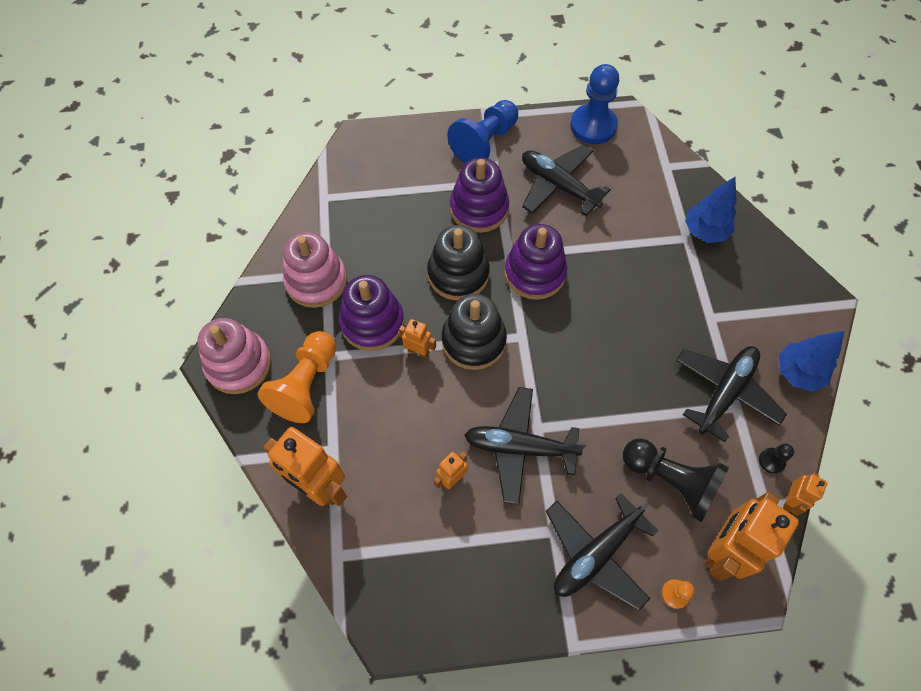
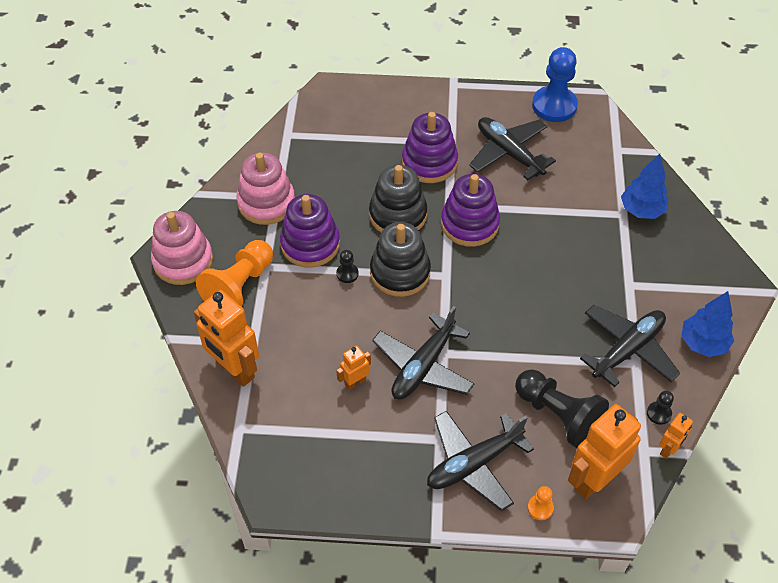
camera: 10 degrees right, 10 degrees down
(418, 351) = (347, 274): orange robot -> black pawn
(485, 142) = (447, 107): blue pawn -> none
(520, 447) = (423, 366): black plane -> black plane turned 75 degrees counterclockwise

